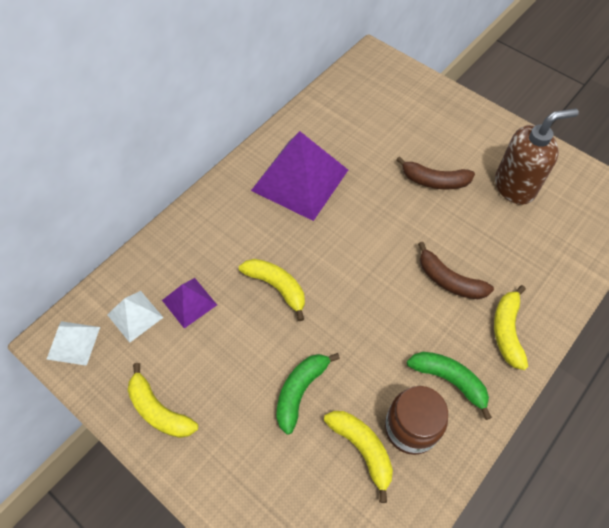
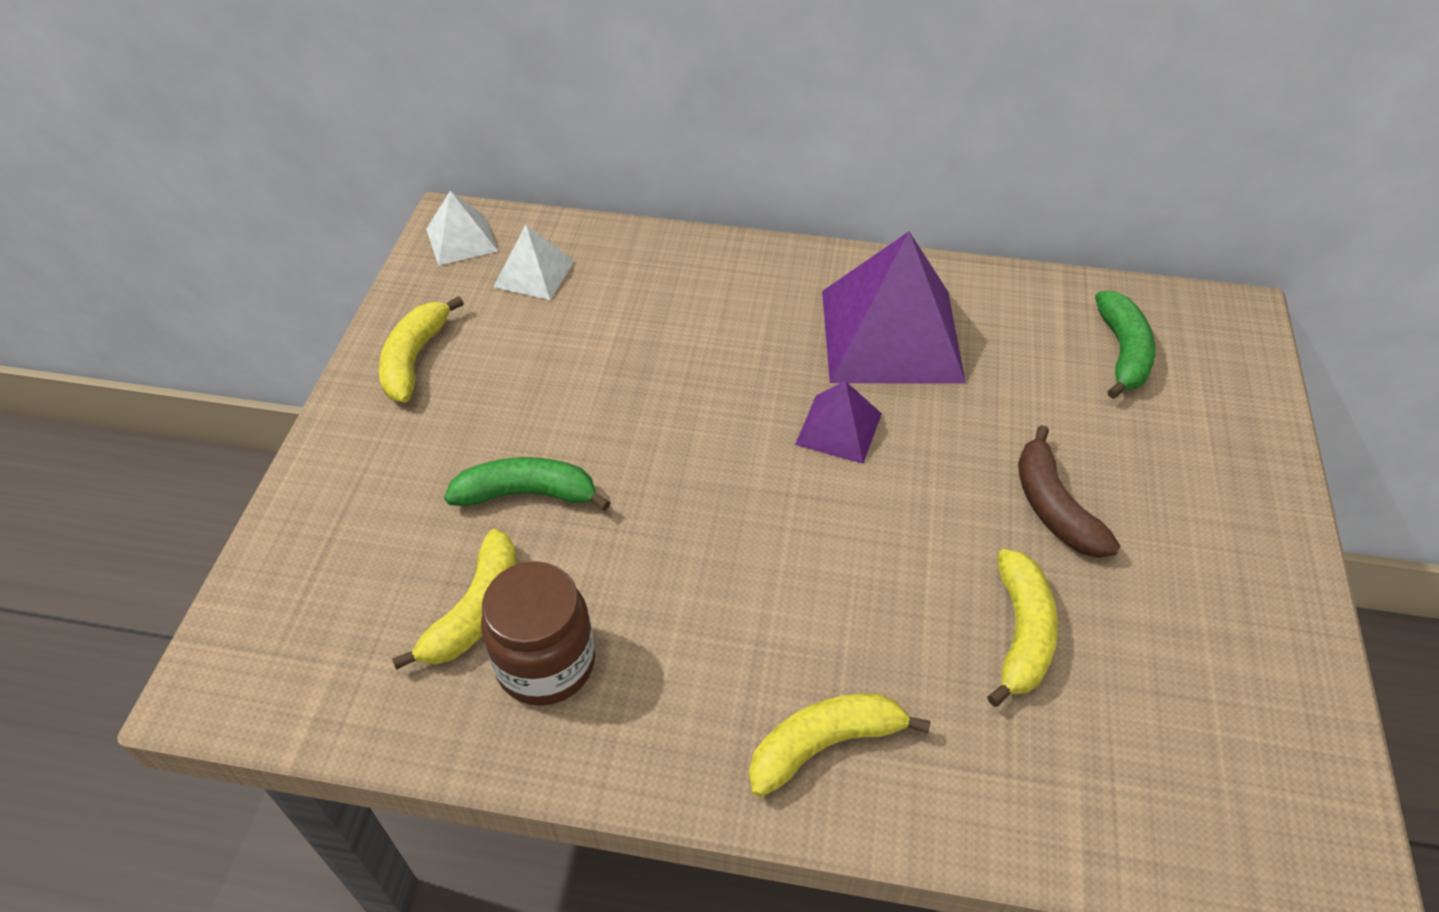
camera: 60 degrees right, 10 degrees down
(189, 302) = (589, 314): purple pyramid -> purple pyramid (839, 429)
(277, 287) = (680, 392): yellow banana -> yellow banana (1021, 633)
(449, 280) = (862, 611): brown banana -> none
(449, 380) = (665, 687): green banana -> green banana (1122, 352)
(515, 186) = (1163, 640): brown soap dispenser -> none

